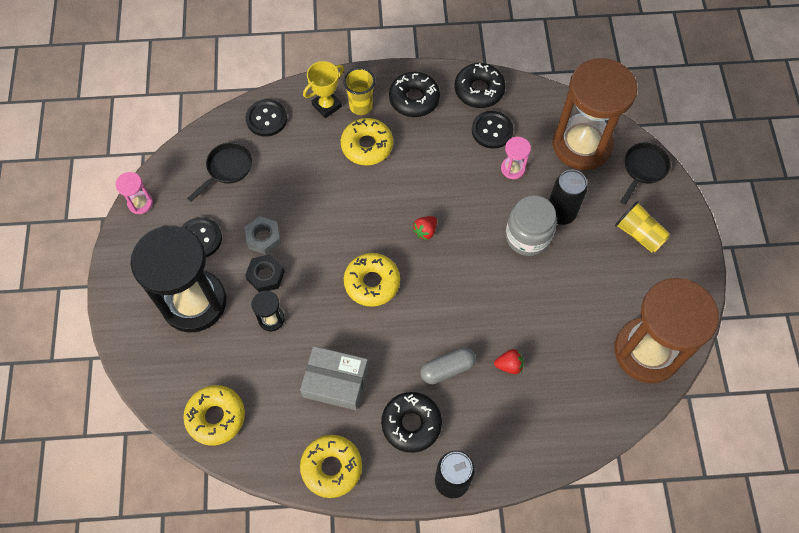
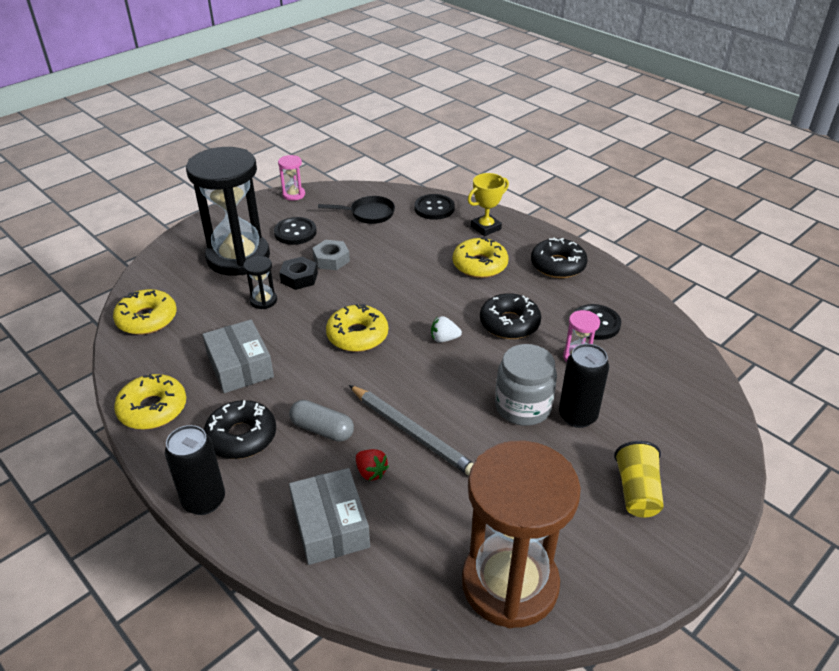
camera: 50 degrees right, 25 degrees down
(326, 105) = (486, 228): yellow trophy -> yellow trophy turned 45 degrees counterclockwise
(361, 106) = (510, 243): yellow cup -> none
(425, 231) = (444, 339): red strawberry -> white strawberry
(479, 90) = (622, 294): black donut -> black donut (509, 323)
(496, 317) = (412, 433): none -> grey pencil
(532, 418) = (330, 526): none -> grey box
(582, 145) = (669, 389): brown hourglass -> none
(643, 169) = (712, 450): black pan -> none

